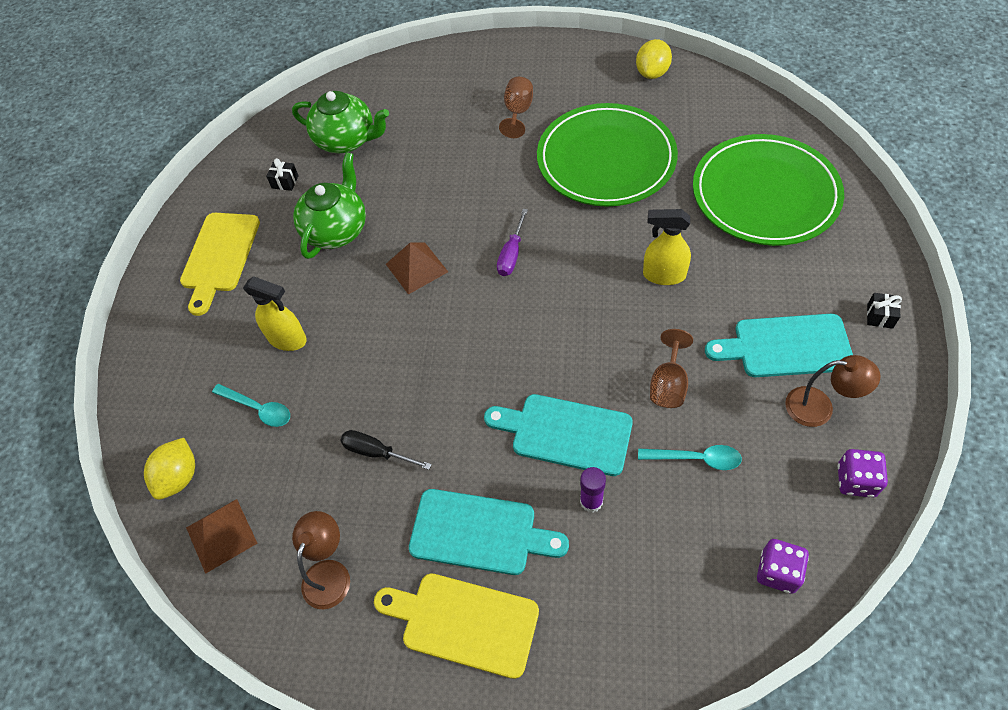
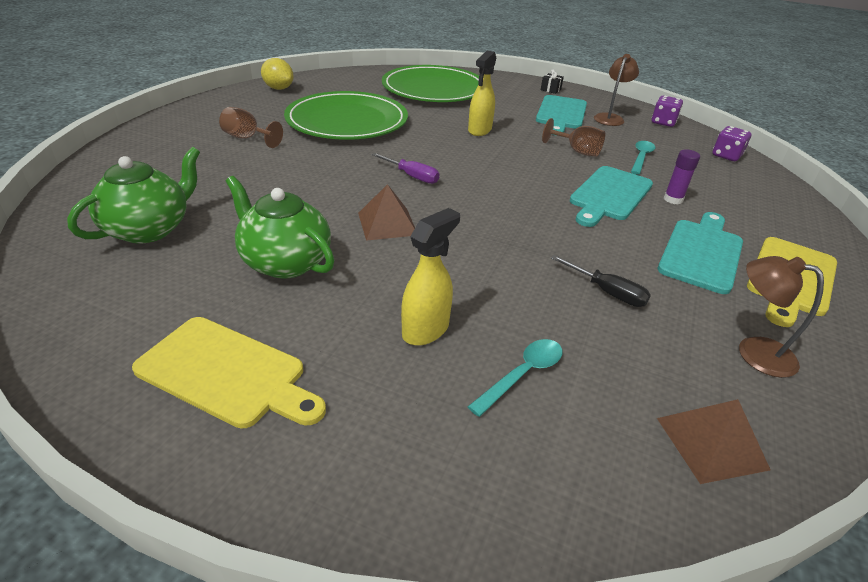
camera: 80 degrees left, 20 degrees down
(179, 477) = (615, 481): yellow lemon -> none
(285, 182) = (156, 287): black gift -> none
(376, 452) = (608, 292): black screwdriver -> black screwdriver turned 90 degrees counterclockwise

